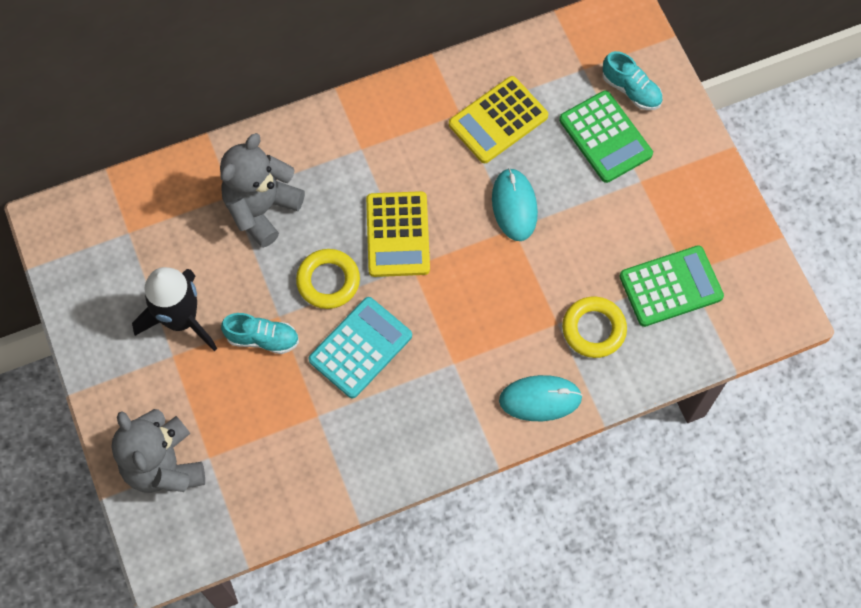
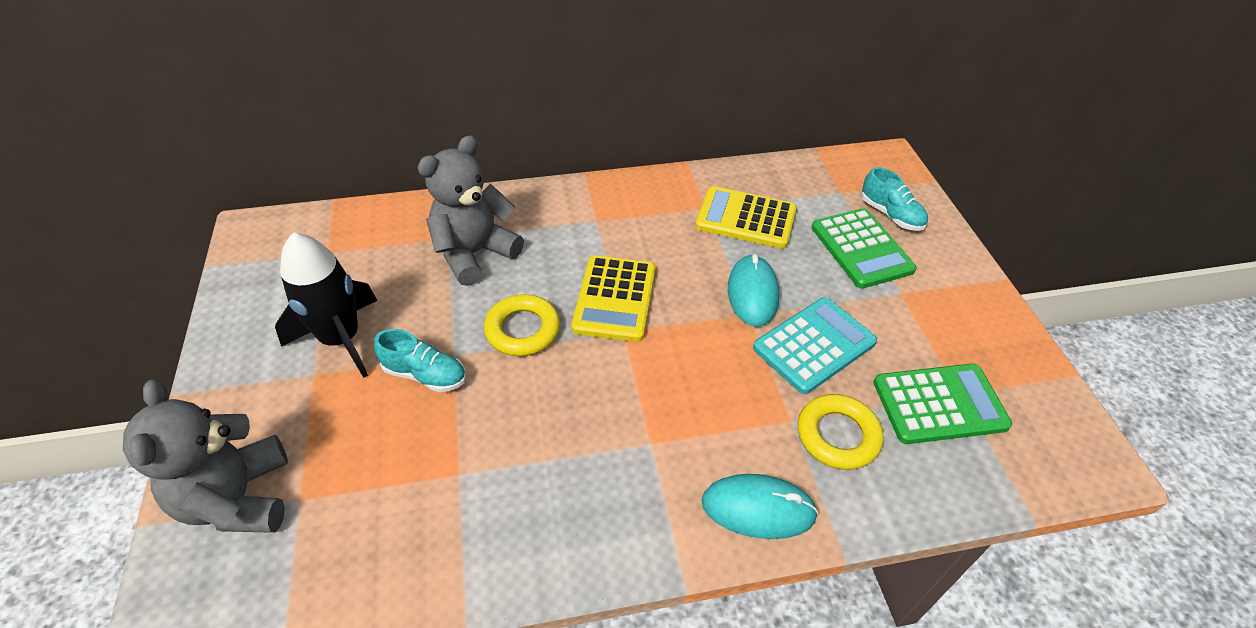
camera: 10 degrees right, 20 degrees down
(360, 348) = (538, 405): turquoise calculator -> turquoise calculator (814, 345)
(498, 120) = (745, 218): yellow calculator -> yellow calculator turned 45 degrees clockwise

